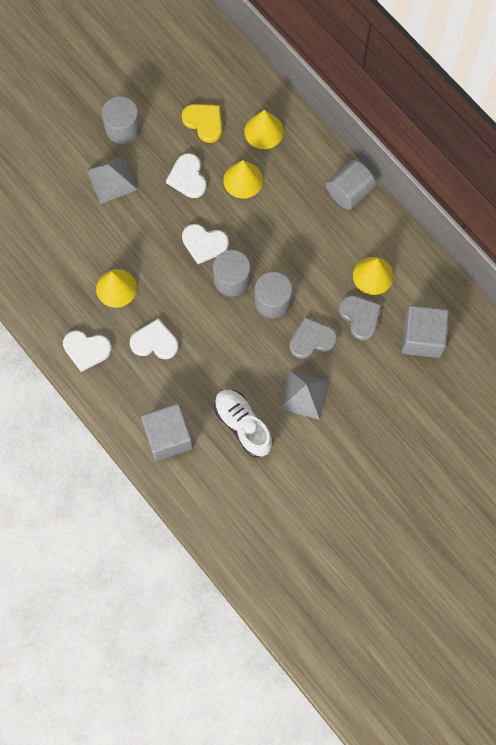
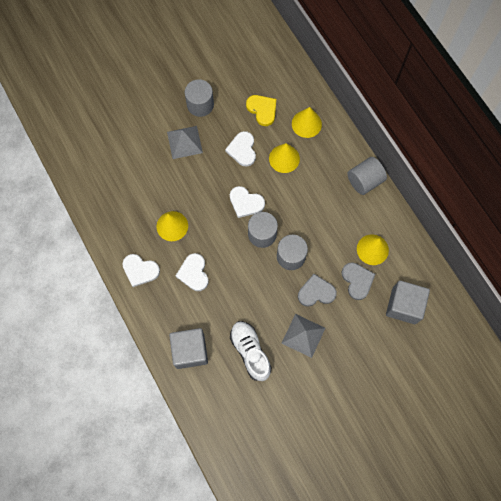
camera: 10 degrees right, 0 degrees up
(154, 342) = (193, 273): white heart -> white heart turned 120 degrees counterclockwise

